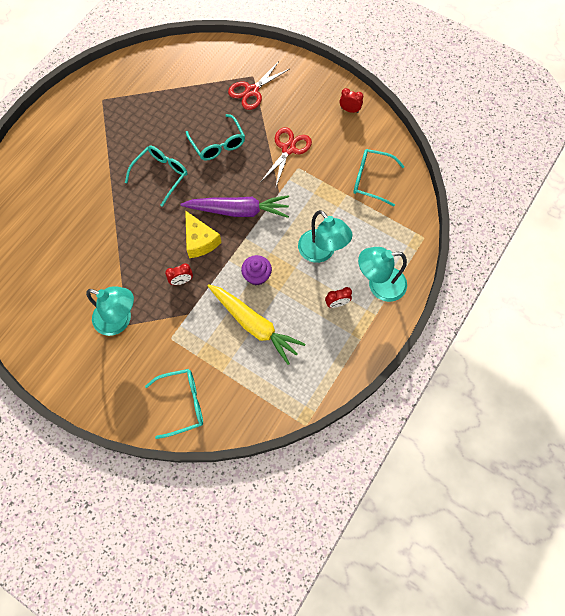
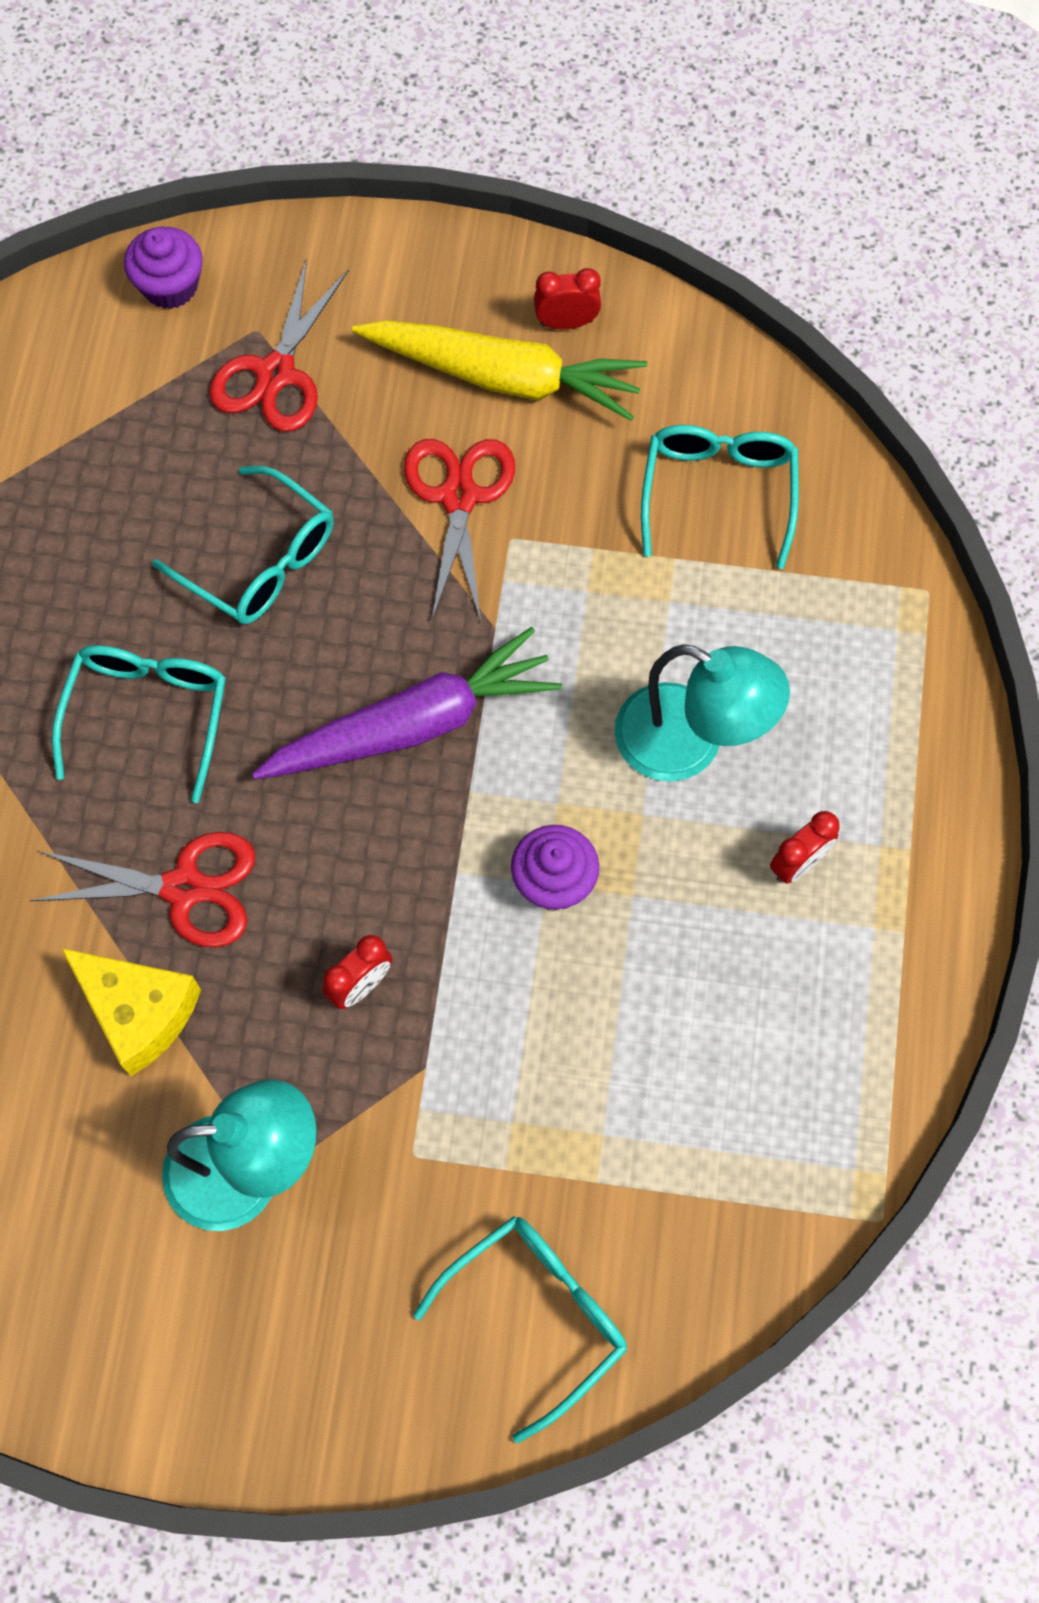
camera: 25 degrees left, 0 degrees up
(145, 230) = (184, 888): none -> red scissors
(200, 241) = (352, 852): yellow cheese -> yellow cheese (138, 1011)
(234, 53) = (170, 286): none -> purple cupcake
(254, 325) = (616, 1017): yellow carrot -> yellow carrot (504, 377)
(371, 180) = (718, 492): turquoise glasses -> turquoise glasses turned 105 degrees clockwise
(379, 285) = (879, 767): turquoise lamp -> none

